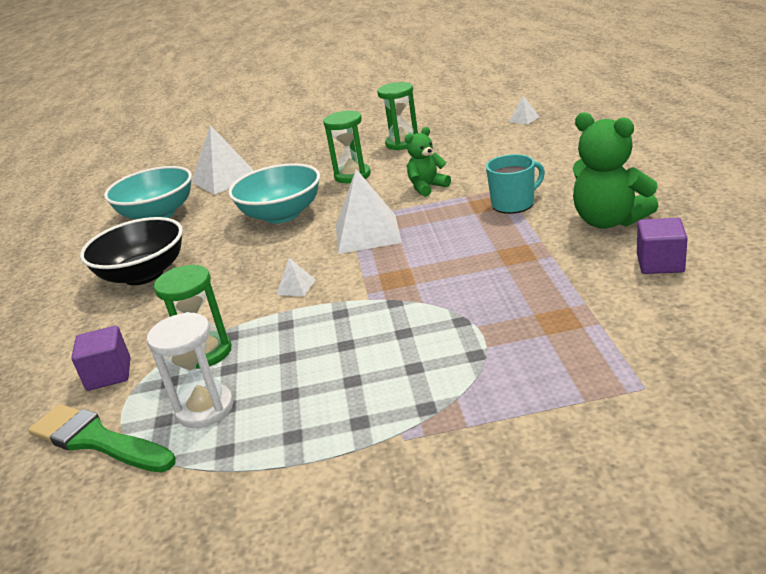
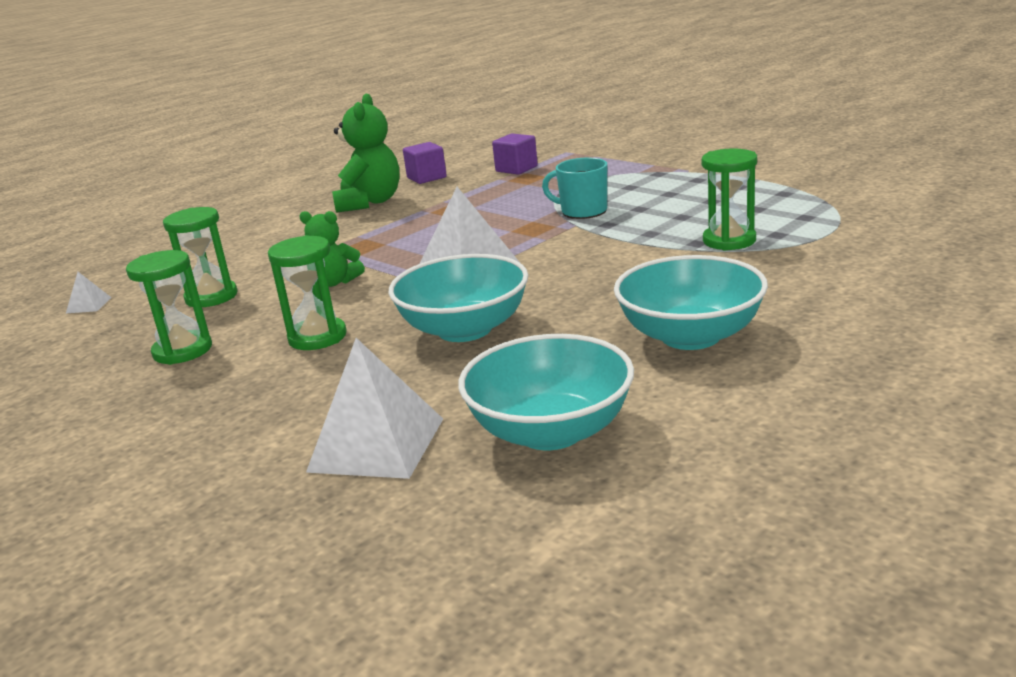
camera: 130 degrees left, 5 degrees down
(97, 440) = (862, 224): green brush -> none
(109, 374) = (820, 257): purple cube -> purple cube (516, 169)
(143, 274) = (690, 336): black bowl -> turquoise bowl
(205, 409) = (771, 213): white hourglass -> none
(296, 287) = (596, 254): white pyramid -> none
(472, 151) = (211, 297): none -> green hourglass
(514, 204) = (356, 236): turquoise mug -> turquoise mug (583, 211)

